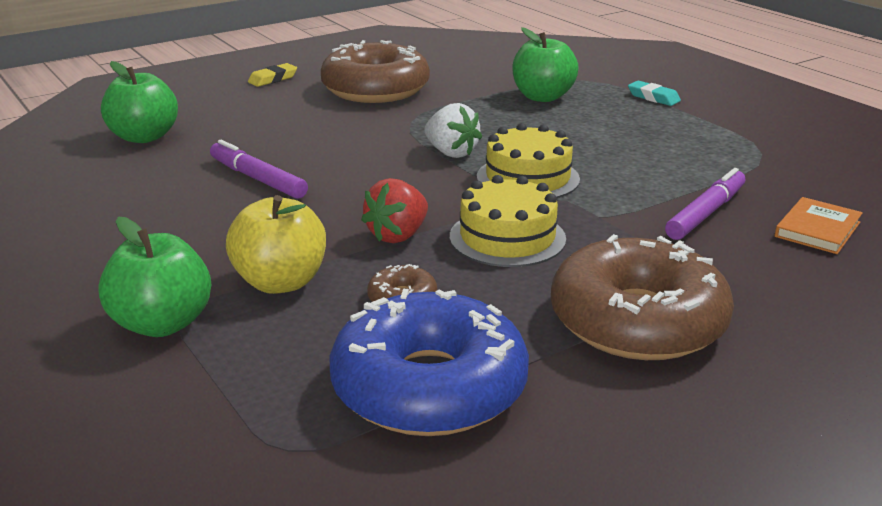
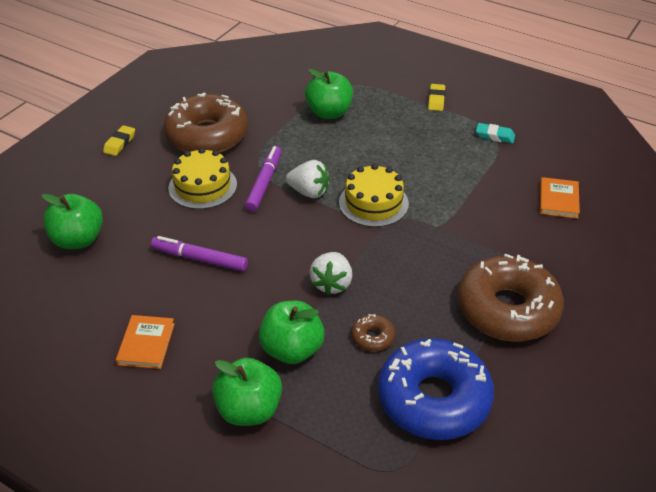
camera: 25 degrees left, 15 degrees up
(114, 233) = (146, 344): none -> orange book
(281, 282) = (292, 349): yellow apple -> green apple
(398, 235) = (332, 284): red strawberry -> white strawberry
(507, 237) = (397, 264): yellow cake -> yellow cake (202, 186)
(653, 98) = (400, 94): turquoise eraser -> turquoise eraser (495, 136)
(699, 110) = (436, 100): none -> yellow eraser
(706, 213) = (494, 204): purple marker -> purple marker (264, 183)

